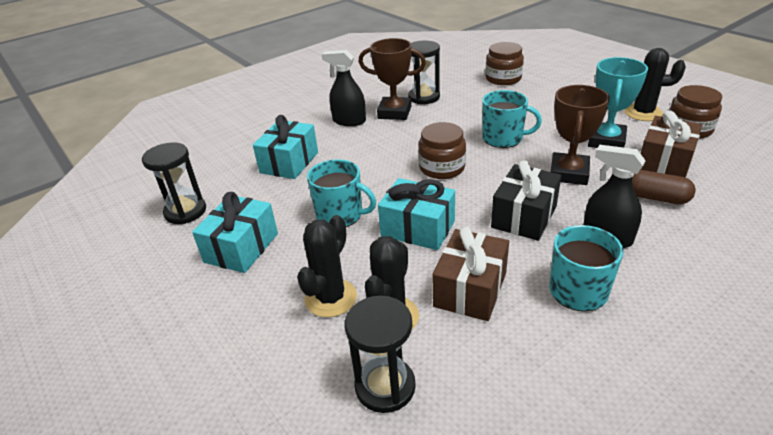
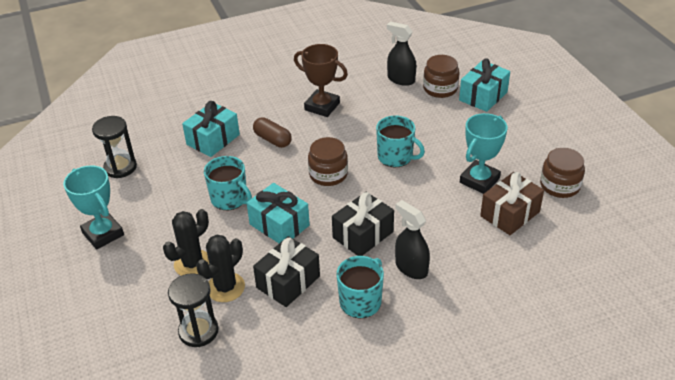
camera: 15 degrees right, 5 degrees up
(189, 290) = (103, 234): none -> turquoise trophy
(241, 248) = (149, 209): turquoise gift -> turquoise gift (483, 96)
(349, 121) = (279, 107): black spray bottle -> black spray bottle (401, 79)
(424, 97) = (356, 94): black hourglass -> none
(470, 289) = (288, 282): brown gift -> black gift
(569, 173) = (424, 205): brown trophy -> none
(643, 113) = (535, 158): black cactus -> none
(655, 198) = (475, 244): brown capsule -> brown capsule (272, 140)

